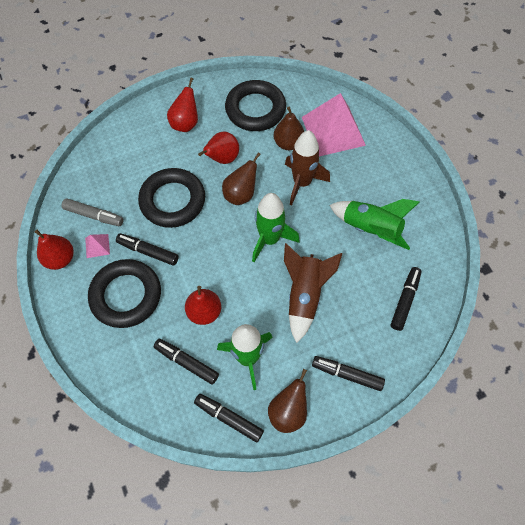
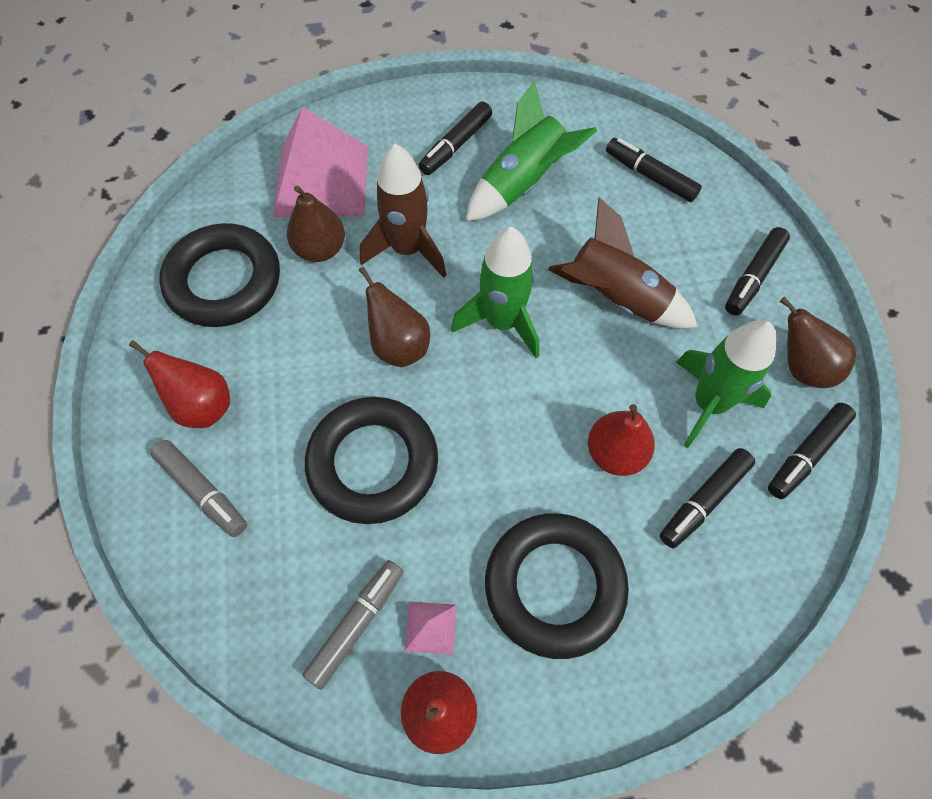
camera: 75 degrees left, 0 degrees up
(144, 138) = (202, 491): none -> grey marker
(148, 252) = (471, 528): black marker -> black marker (456, 145)
(222, 159) = (311, 359): red pear -> none

